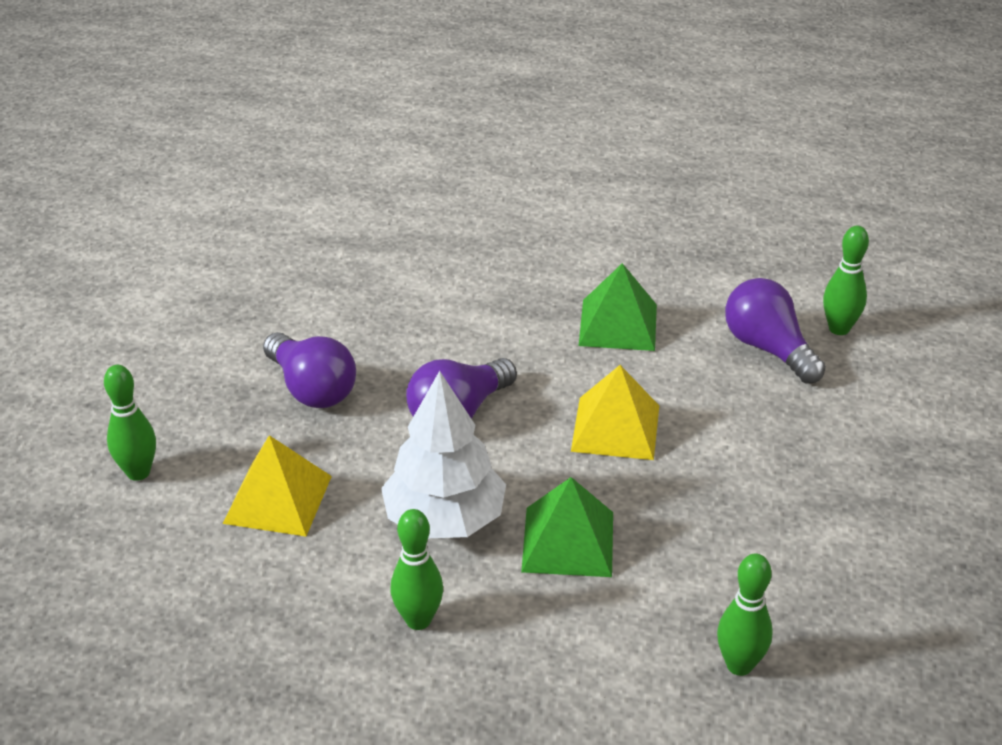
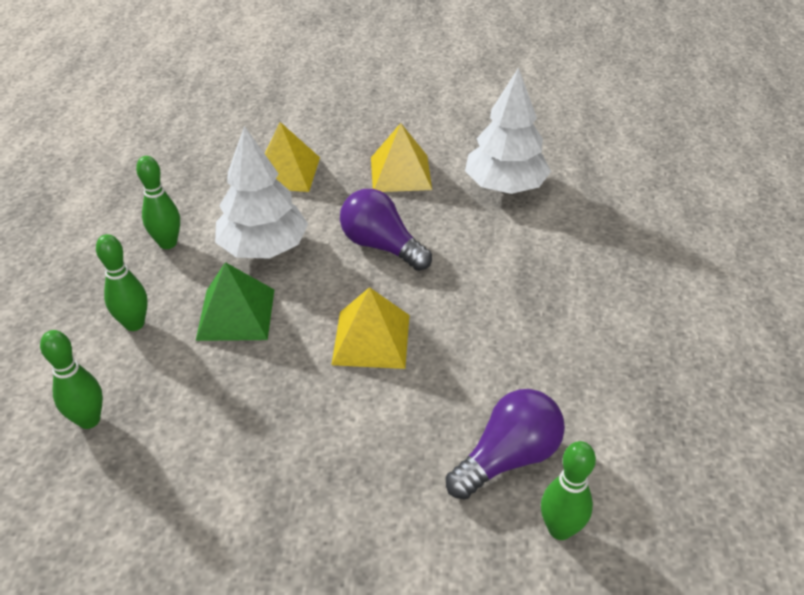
camera: 85 degrees right, 5 degrees up
(138, 472) = (311, 116): green bowling pin -> green bowling pin (134, 324)
(312, 389) = (400, 173): purple light bulb -> yellow pyramid
(363, 305) = (505, 186): none -> white tree
(618, 324) = (519, 338): green pyramid -> none

